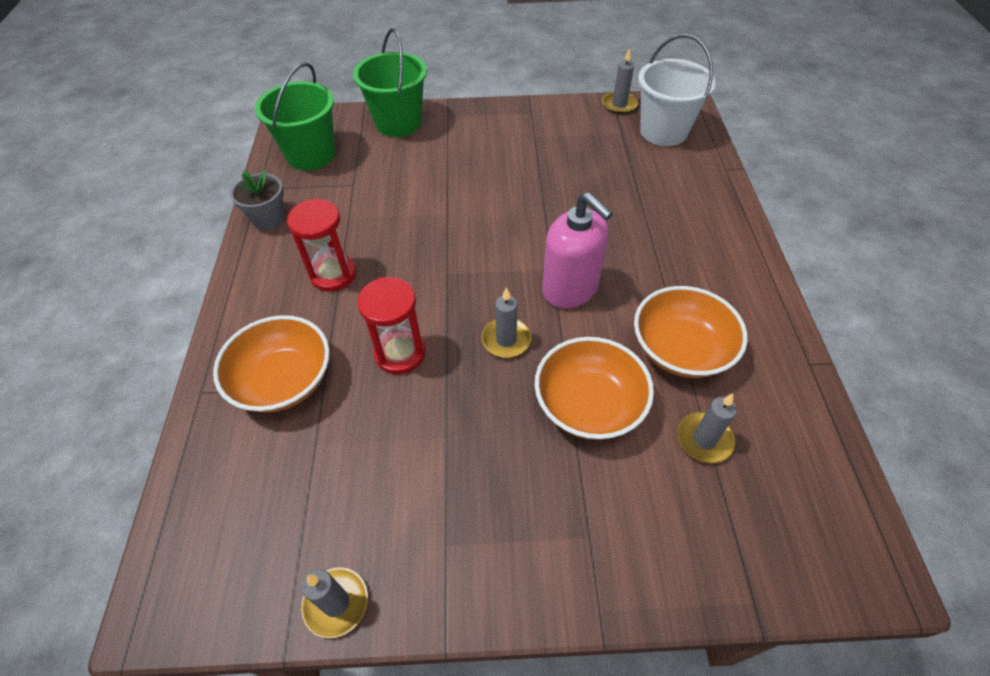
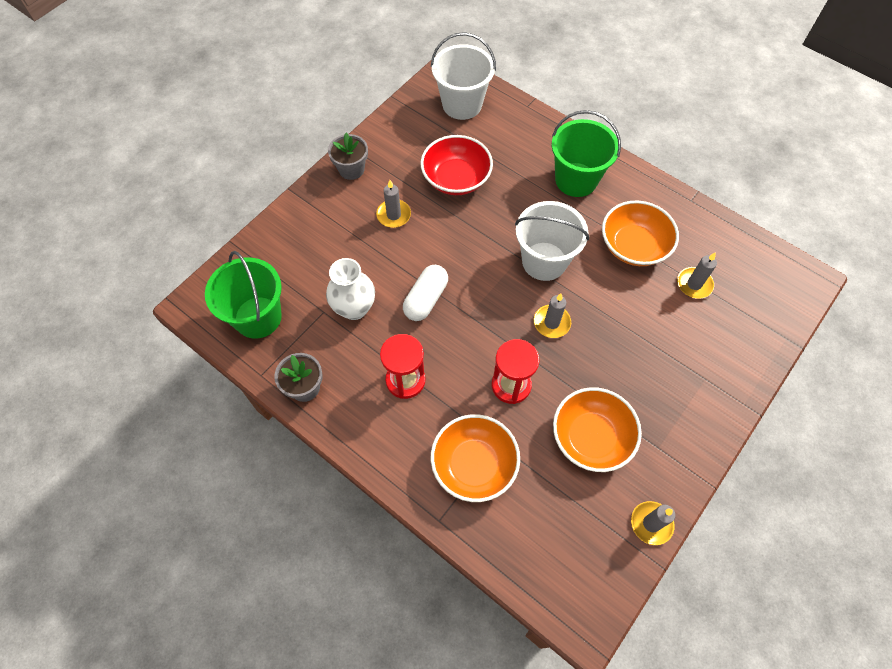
camera: 50 degrees left, 10 degrees up
(375, 199) = (354, 308): none -> white vase
(398, 123) = (283, 238): green bucket -> green bucket (576, 180)
(432, 235) = (426, 299): none -> white capsule
(508, 116) = (351, 169): none -> grey flower pot
(570, 289) = (544, 261): pink soap dispenser -> white bucket
(582, 175) = (456, 178): none -> red bowl
(589, 404) = (631, 317): orange bowl -> orange bowl (591, 437)
(619, 105) = (410, 103): grey candle -> grey candle (393, 215)

